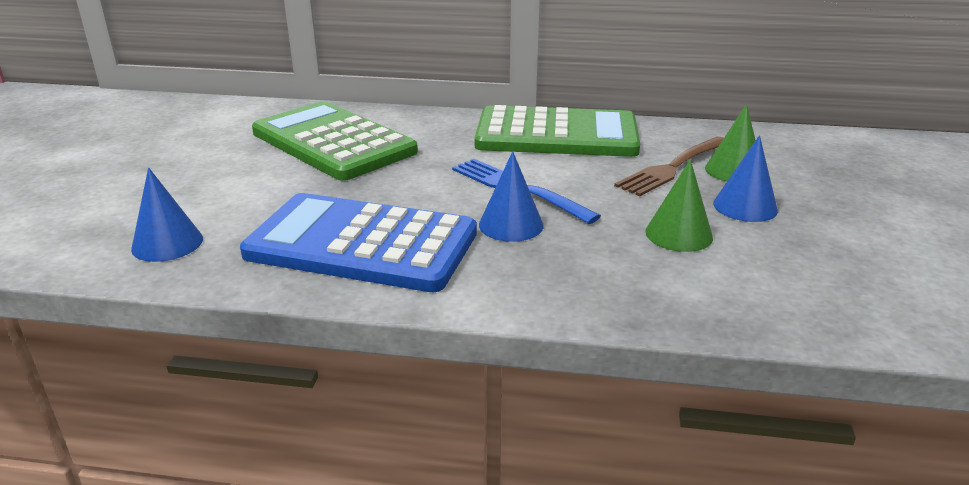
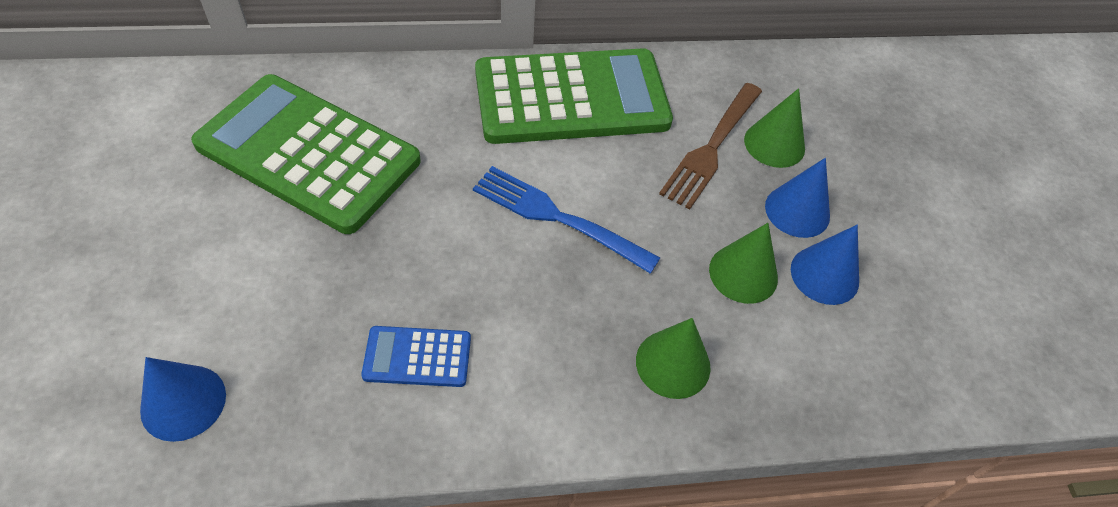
camera: 20 degrees left, 25 degrees up
(362, 244) = (417, 357): blue calculator -> blue calculator, size x0.43
(511, 225) = (569, 289): blue cone -> blue cone (824, 275)
(589, 275) = (673, 363): none -> green cone

